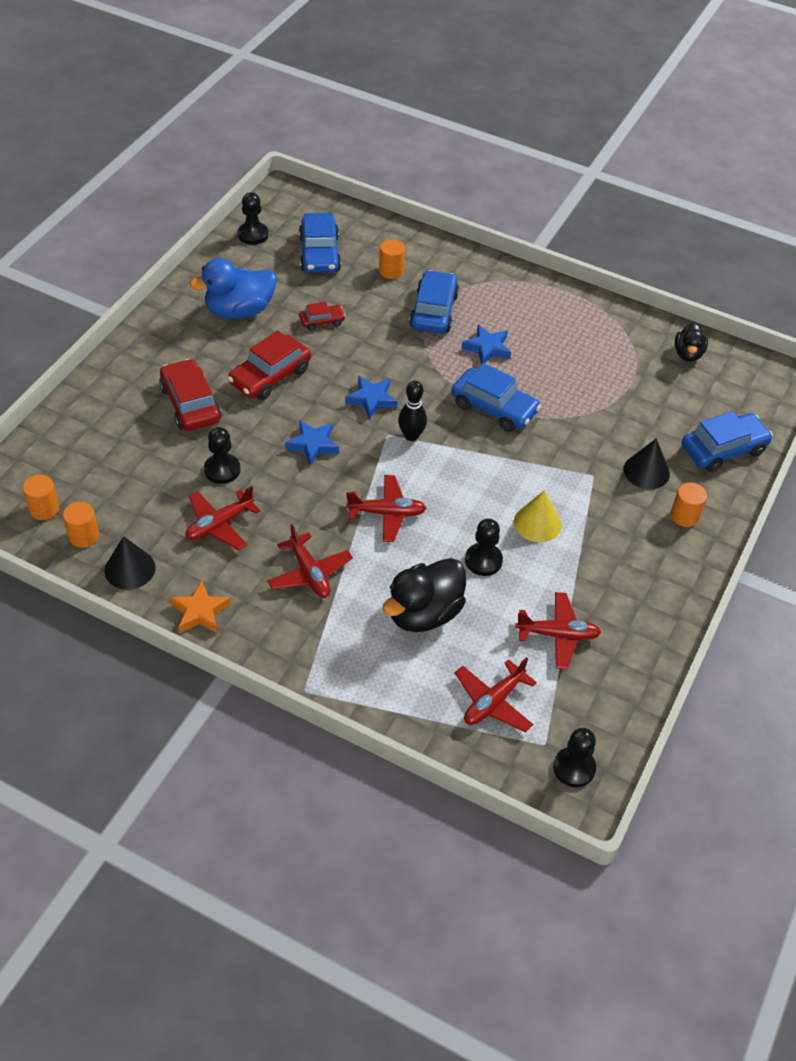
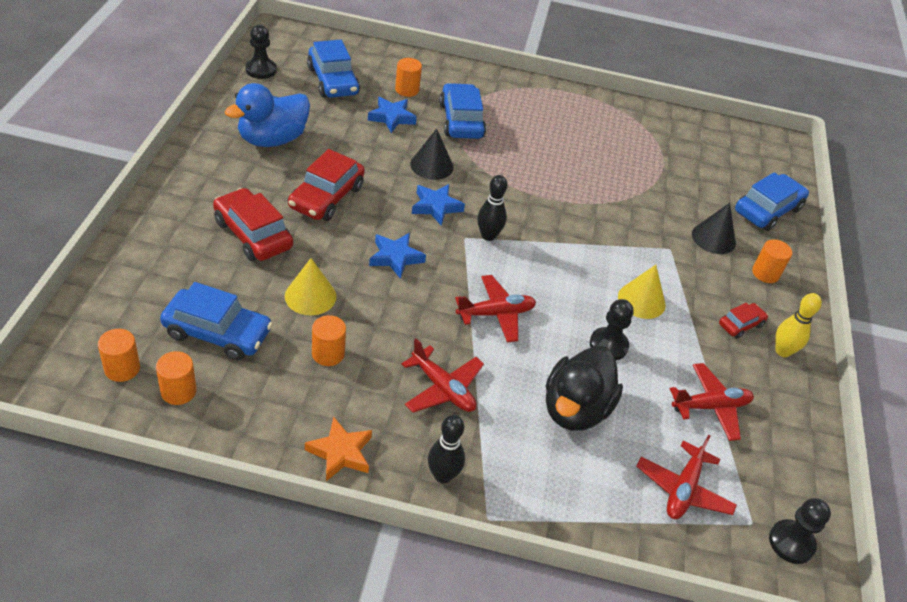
camera: 20 degrees left, 5 degrees down
(130, 569) = (244, 419): black cone -> black cone (431, 165)
(219, 525) = (328, 354): red plane -> orange cylinder
(222, 470) = (310, 296): black pawn -> yellow cone
(280, 648) = (443, 475): none -> black bowling pin
(322, 321) = (358, 140): red car -> red car (740, 325)
(487, 348) = (524, 148): blue star -> blue star (391, 117)
(494, 408) = (554, 200): blue car -> blue car (217, 333)
(660, 596) = (782, 351): none -> yellow bowling pin
(688, 354) = (697, 133): black duck -> none

